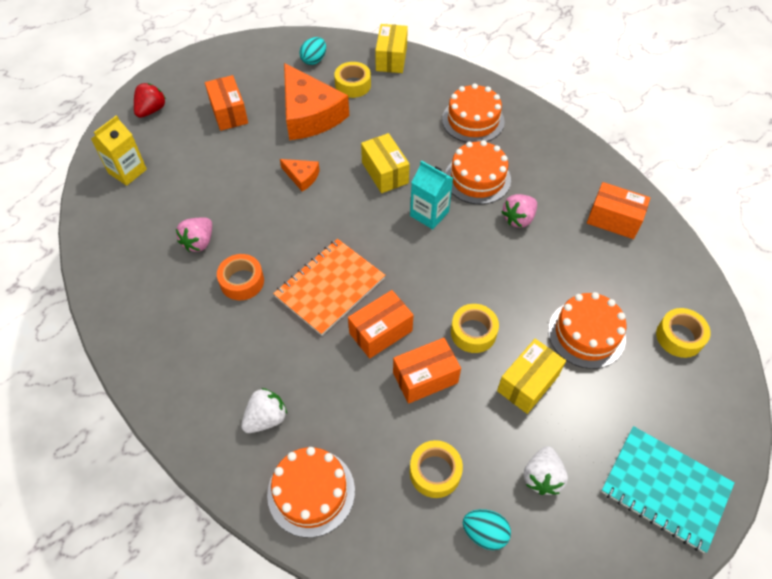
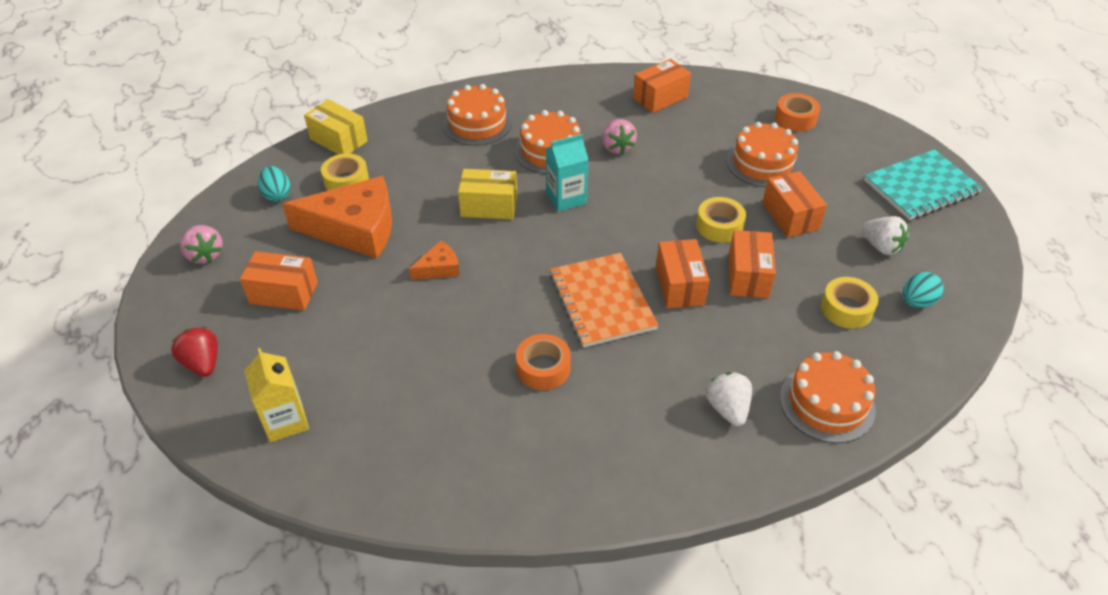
camera: 60 degrees left, 10 degrees down
(199, 242) = (458, 387): pink strawberry -> pink strawberry (205, 255)
(528, 383) = (790, 216): yellow box -> orange box
(679, 337) = (795, 118): yellow tape -> orange tape

